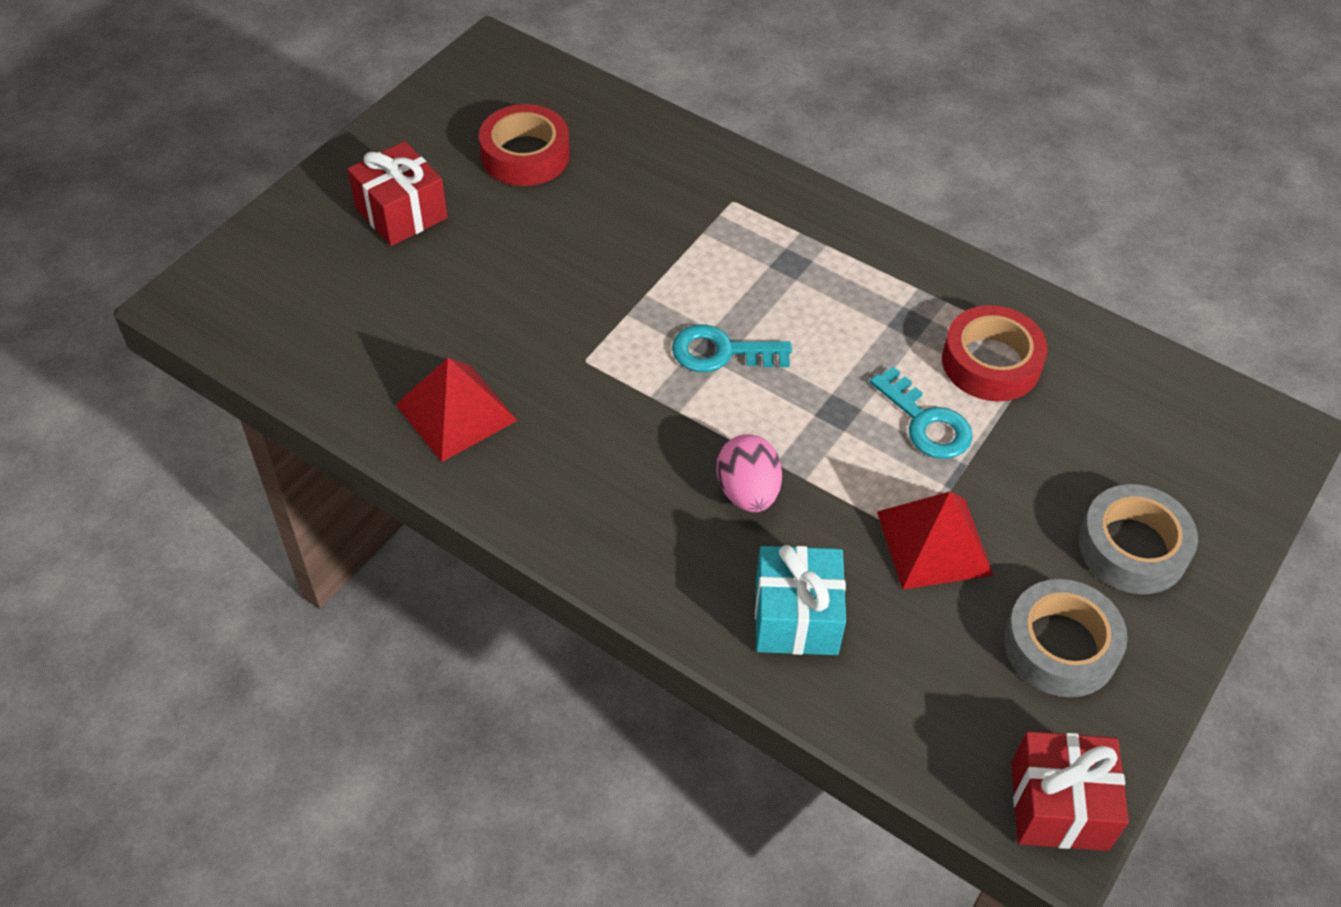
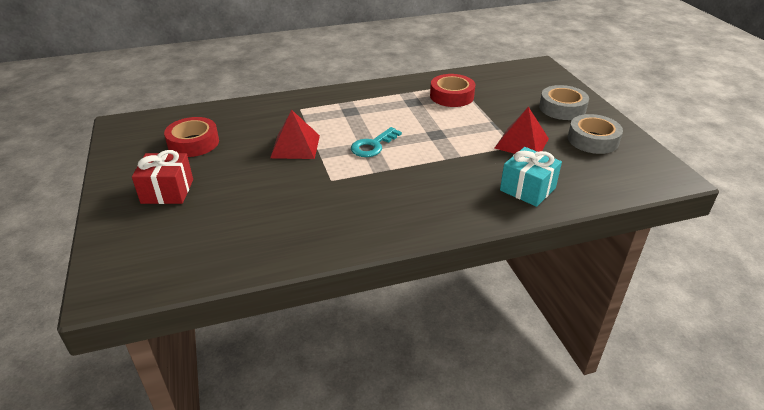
camera: 50 degrees left, 15 degrees down
(456, 412) = (311, 229): red pyramid -> red pyramid (295, 146)
(747, 492) = (452, 172): pink egg -> none
(926, 422) = (463, 120): turquoise key -> none
(1059, 805) = (664, 172): red gift -> none

